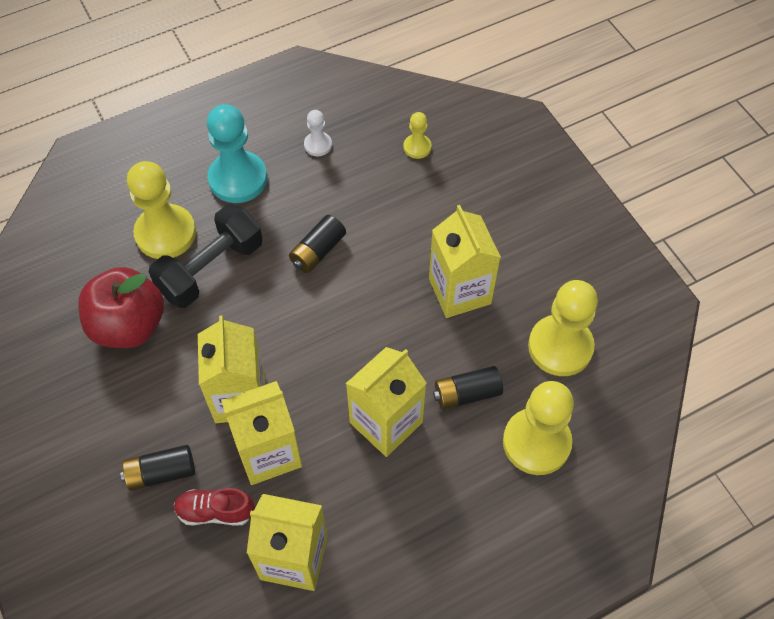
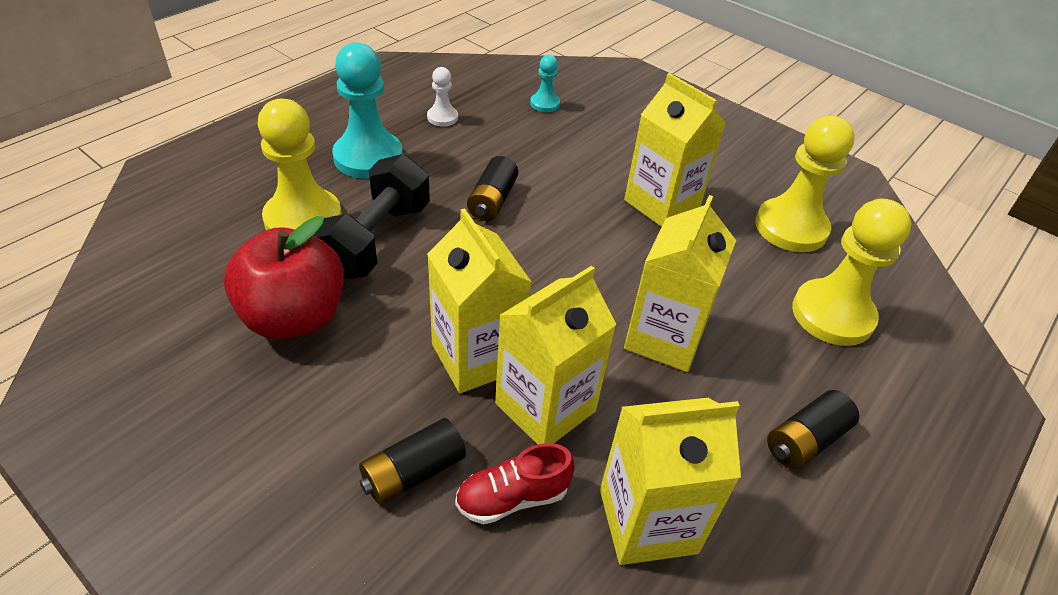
camera: 25 degrees left, 15 degrees down
(417, 147) = (545, 104): yellow pawn -> turquoise pawn
(466, 393) = (731, 289): black battery -> black battery (805, 440)

